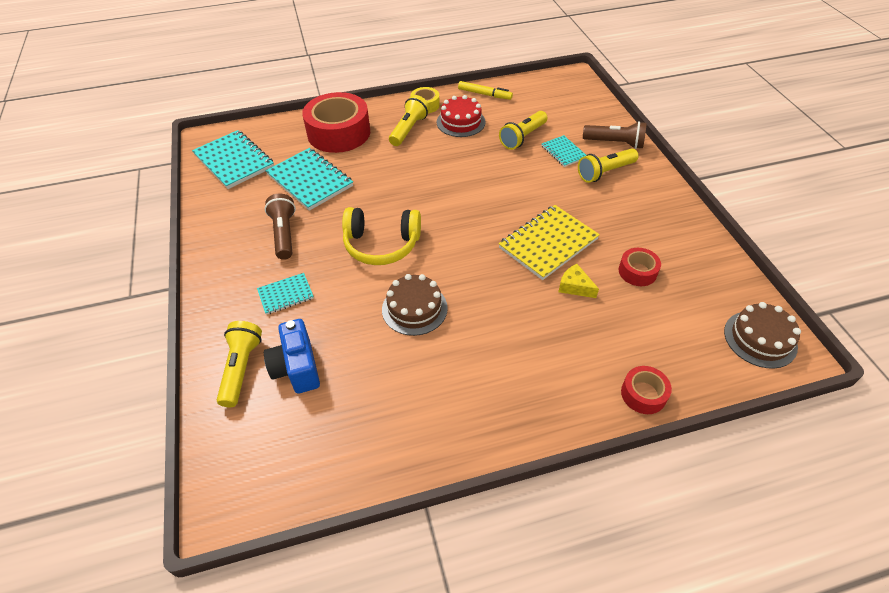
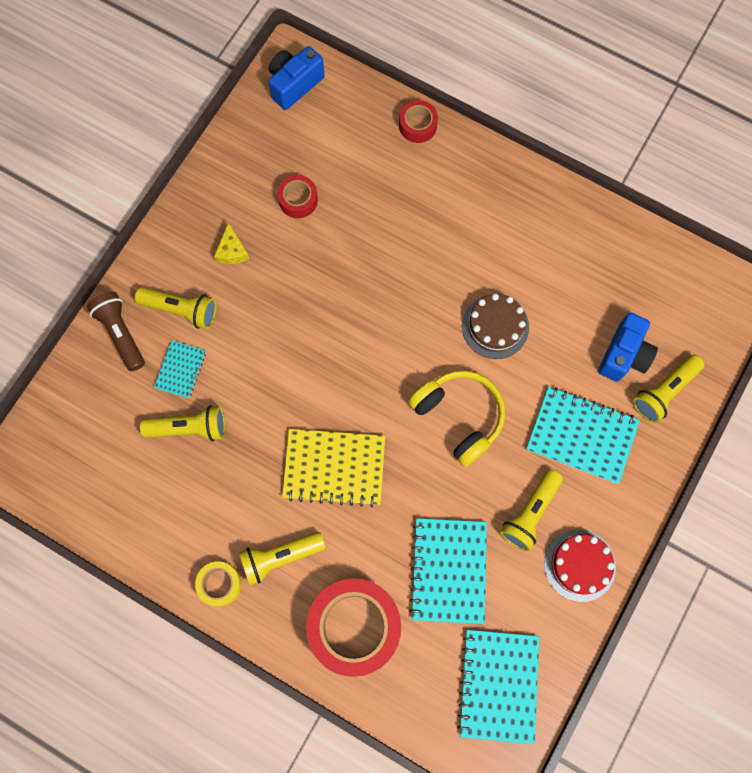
camera: 135 degrees left, 25 degrees up
(284, 234) = (530, 513): brown flashlight -> yellow flashlight
(286, 295) = (581, 436): turquoise notebook -> turquoise notebook, size x1.83
(461, 122) = (217, 515): red cake -> red cake (579, 565)
(484, 94) = (139, 537): yellow marker -> none
(548, 243) = (328, 286): yellow notebook -> yellow notebook (334, 467)
(575, 286) = (359, 232): yellow cheese -> yellow cheese (232, 251)
(760, 339) = (294, 84): brown cake -> blue camera

